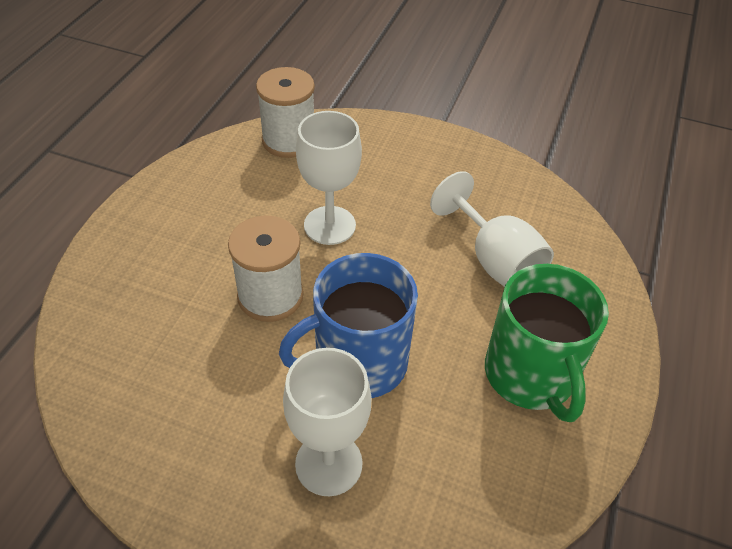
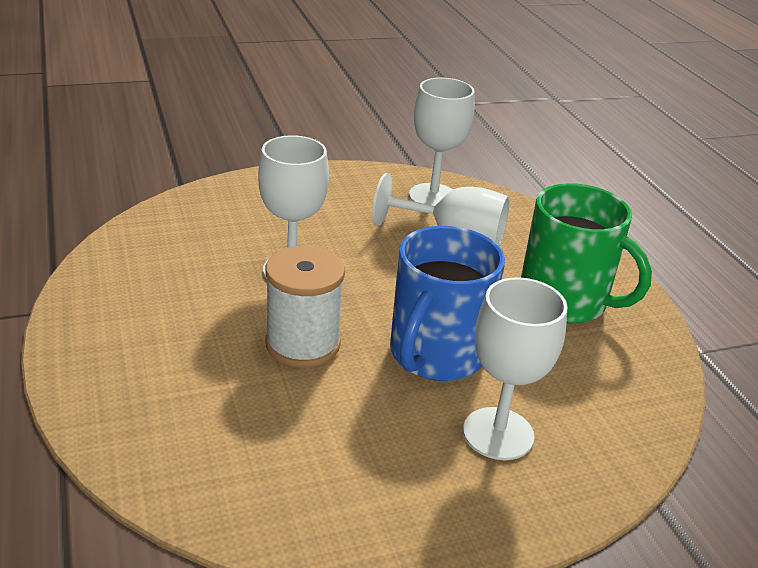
camera: 40 degrees left, 15 degrees down
(289, 140) = (172, 222): white spool -> none
(525, 207) = (433, 196): none -> white goblet

